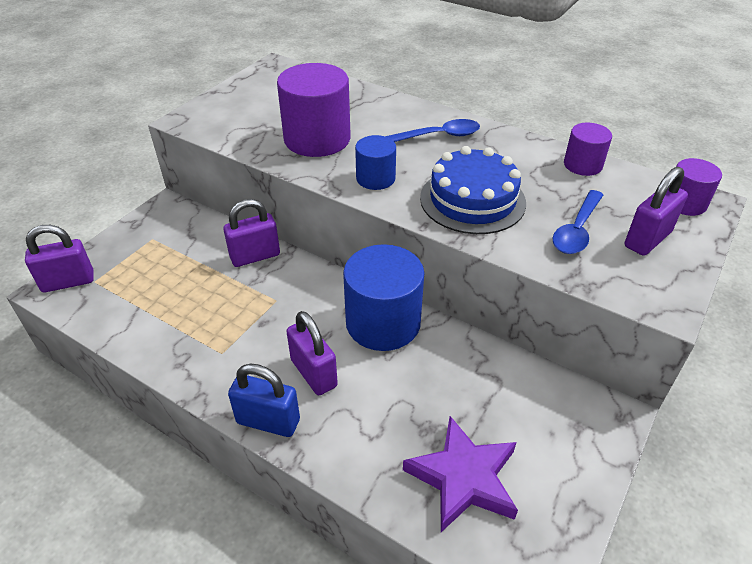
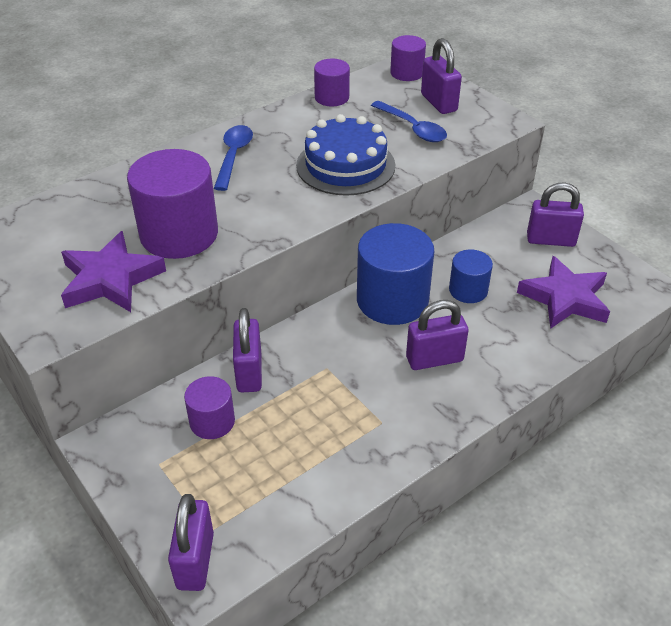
camera: 70 degrees left, 0 degrees up
(197, 252) = (212, 421): none -> purple cylinder
(251, 126) = (111, 279): none -> purple star
(268, 421) = (478, 401): blue padlock -> none
(375, 178) = (278, 211): blue cylinder -> blue cylinder (468, 290)
(566, 445) = (550, 240): none -> purple padlock

